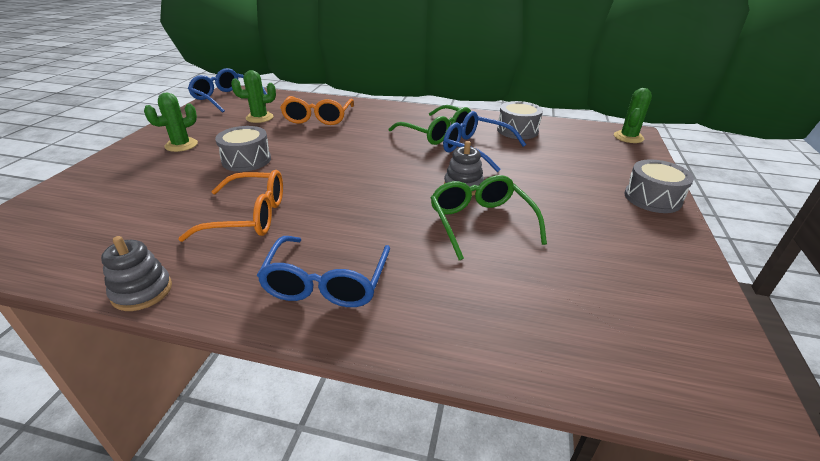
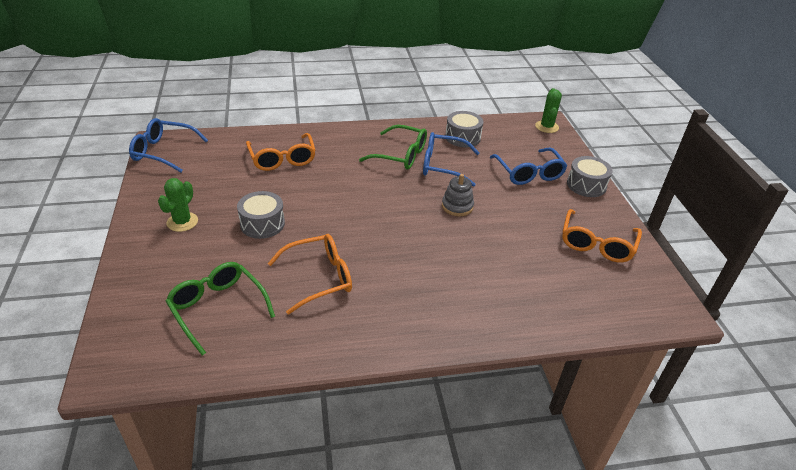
camera: 25 degrees left, 5 degrees up
(142, 291) = (301, 359): grey stacking toy -> none
(259, 118) = (225, 171): green cactus -> none
(327, 282) = (422, 313): blue glasses -> blue glasses (528, 173)
(481, 223) = (489, 237): green glasses -> green glasses (218, 309)
(633, 265) = (597, 244): none -> orange glasses

